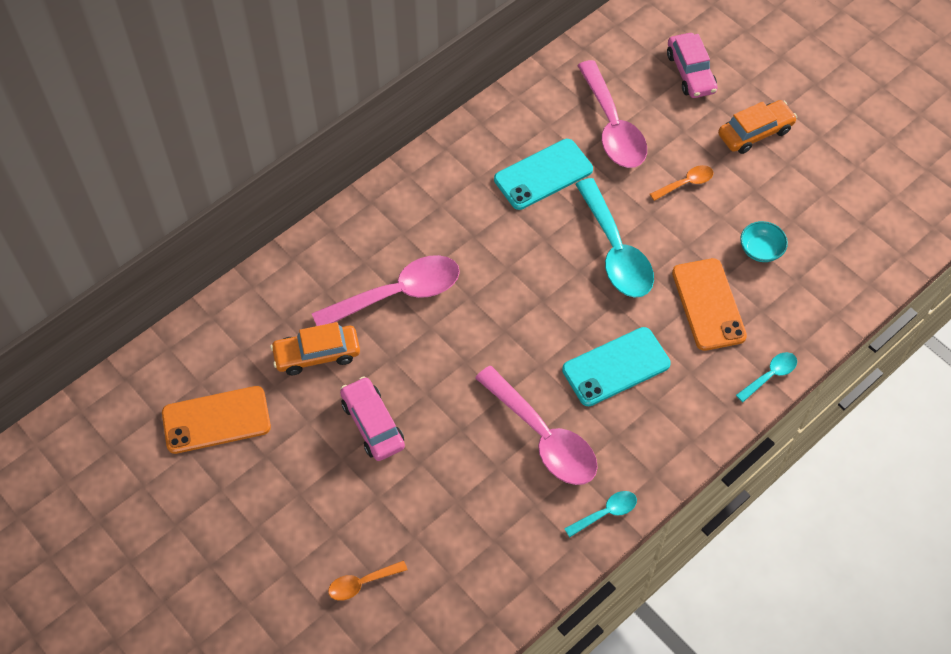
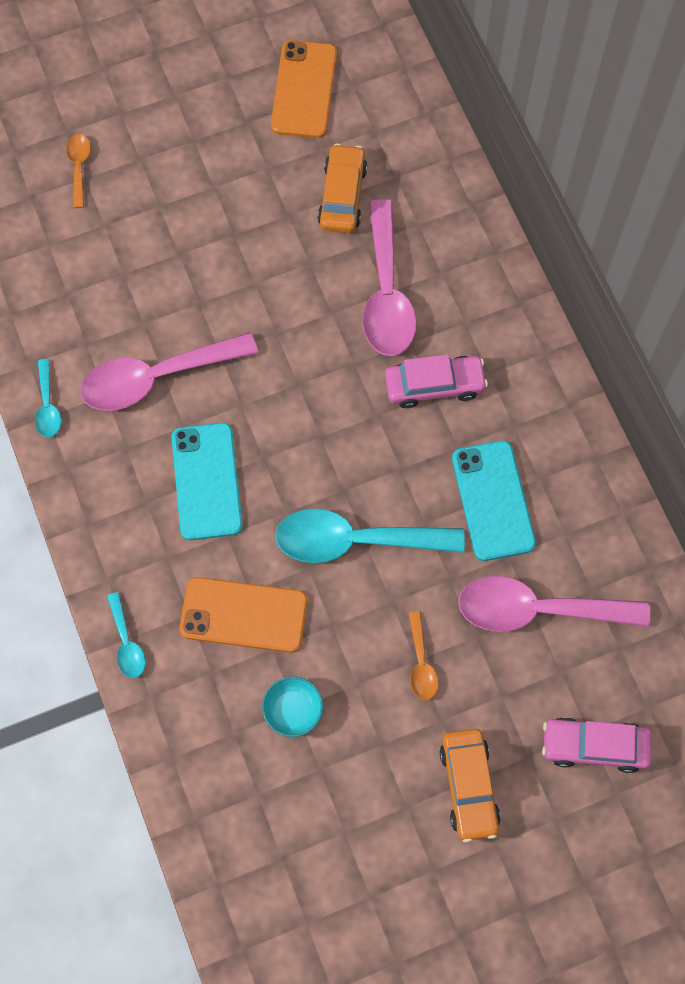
camera: 110 degrees right, 10 degrees up
(373, 424) = (240, 224): pink car -> pink car (434, 386)

